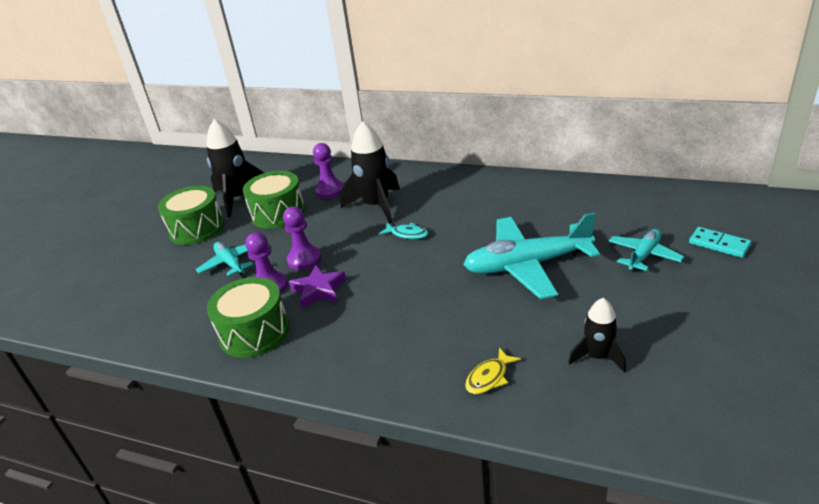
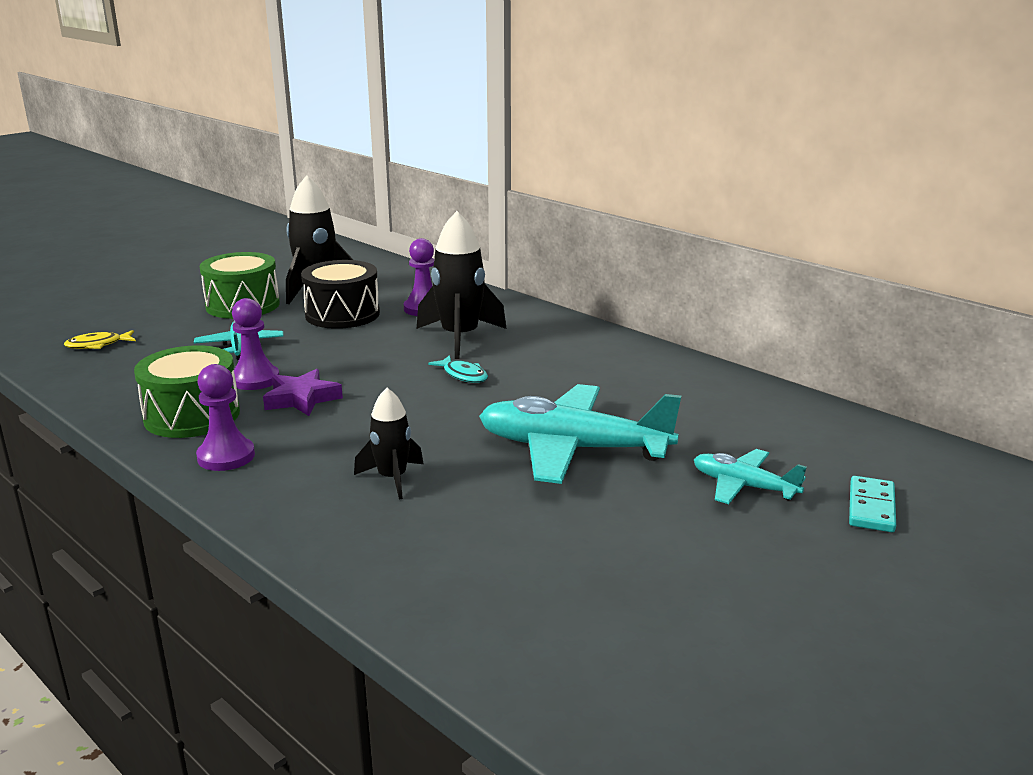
camera: 20 degrees right, 10 degrees down
(278, 213) = (342, 314): green drum -> black drum
(304, 259) = (320, 365): purple pawn -> purple pawn (226, 456)
(489, 377) = (392, 544): yellow fish -> yellow fish (98, 345)
(598, 356) = (550, 570): black rocket -> black rocket (392, 478)
(644, 255) = (743, 486): turquoise plane -> turquoise plane turned 120 degrees counterclockwise
(719, 244) = (871, 507): turquoise domino -> turquoise domino turned 45 degrees clockwise

